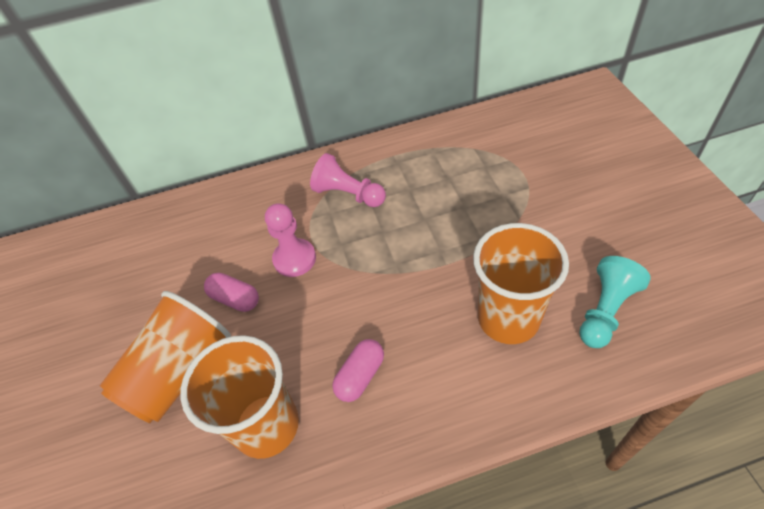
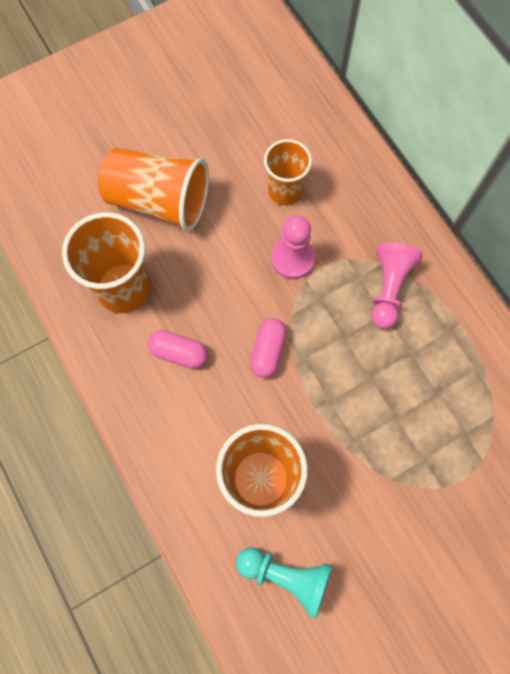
camera: 70 degrees right, 20 degrees up
(224, 255) = (285, 191): none -> orange cup
(235, 299) = (237, 219): pink capsule -> pink capsule (268, 351)

